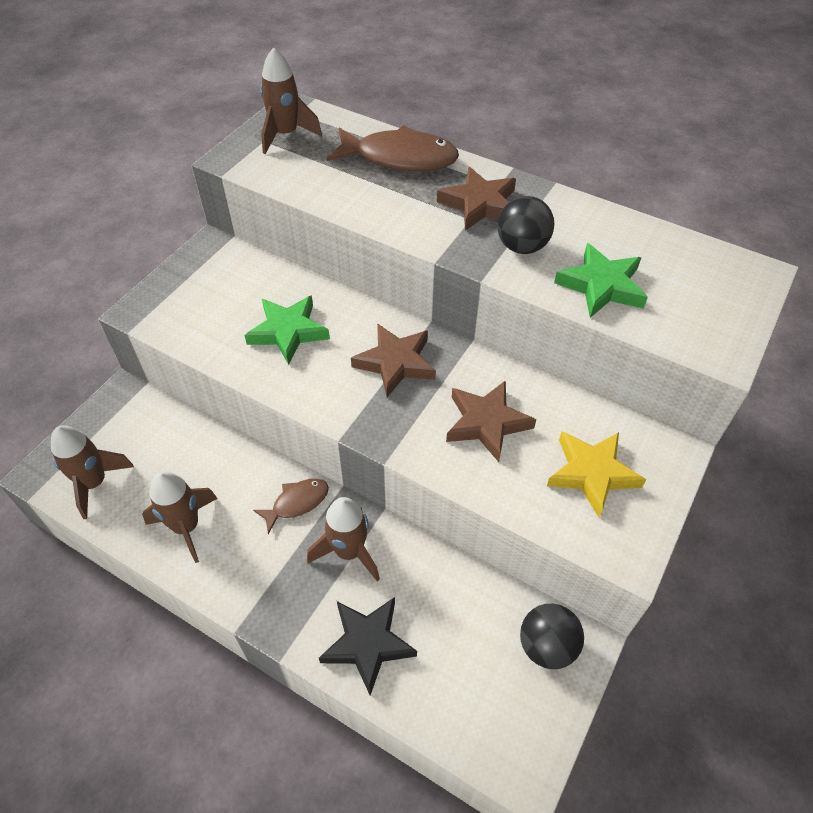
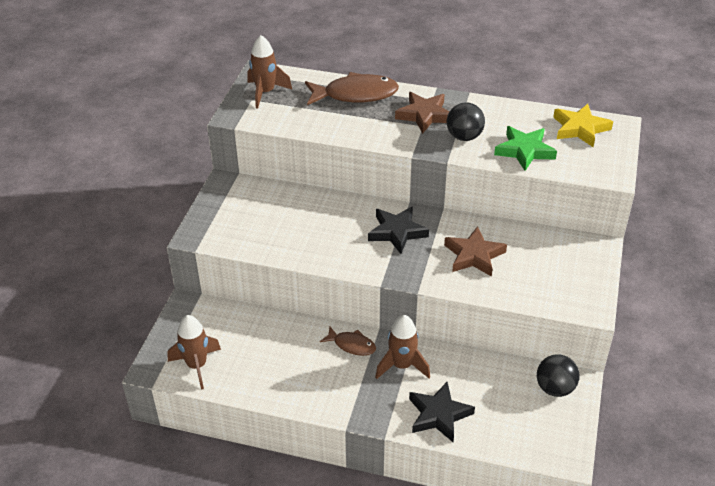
camera: 15 degrees left, 10 degrees down
(186, 527) = (280, 377): brown rocket -> none
(288, 331) = (312, 228): green star -> none
(297, 503) = (352, 345): brown fish -> brown fish turned 75 degrees clockwise
(395, 363) = (397, 232): brown star -> black star
(592, 474) = (552, 270): yellow star -> yellow star (580, 129)

